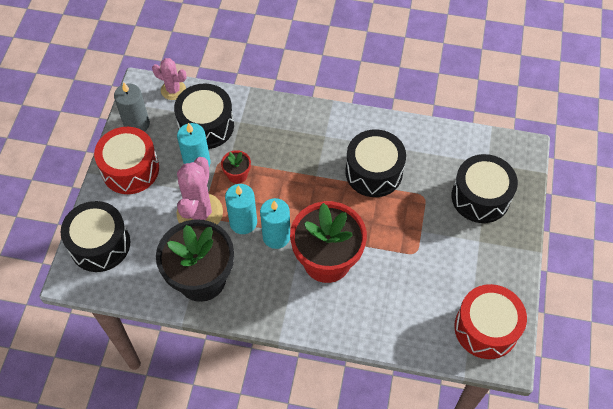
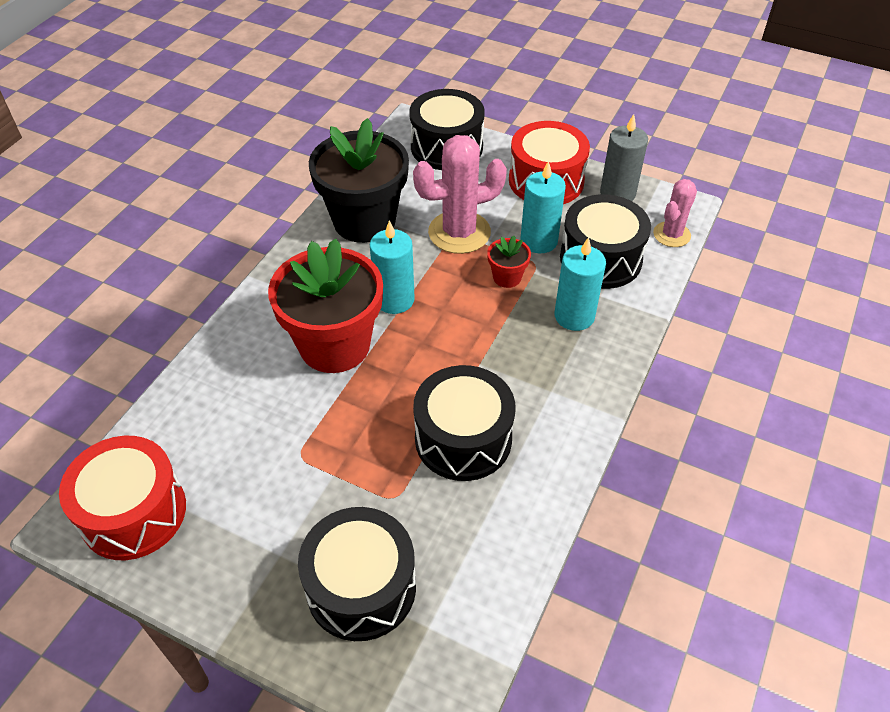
camera: 105 degrees right, 10 degrees down
(200, 213) = (459, 232): pink cactus -> pink cactus turned 45 degrees counterclockwise
(243, 222) = (429, 271): turquoise candle -> turquoise candle (574, 316)

